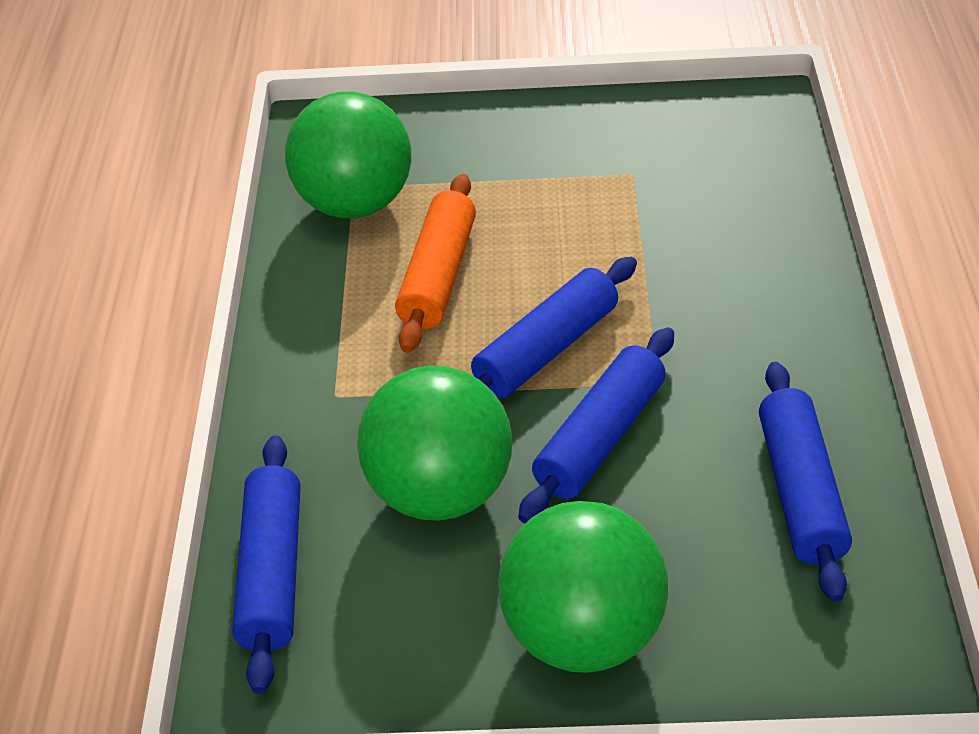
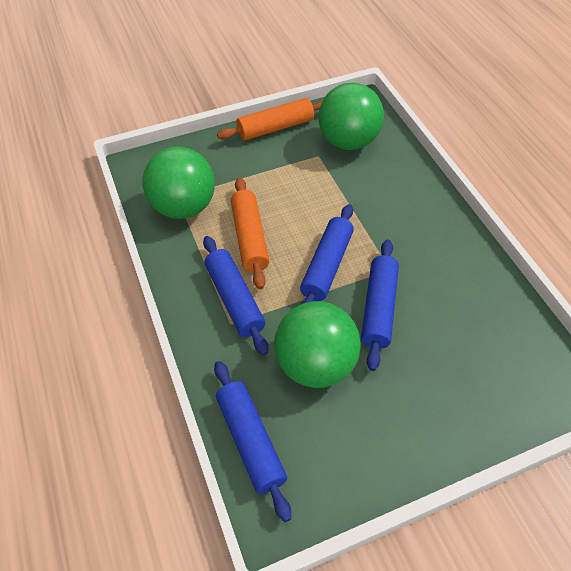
camera: 25 degrees left, 10 degrees up
(580, 113) = (275, 127): none -> orange rolling pin
(583, 634) = (427, 422): green ball -> green ball (348, 141)
(800, 491) = (485, 309): blue rolling pin -> blue rolling pin (234, 299)

